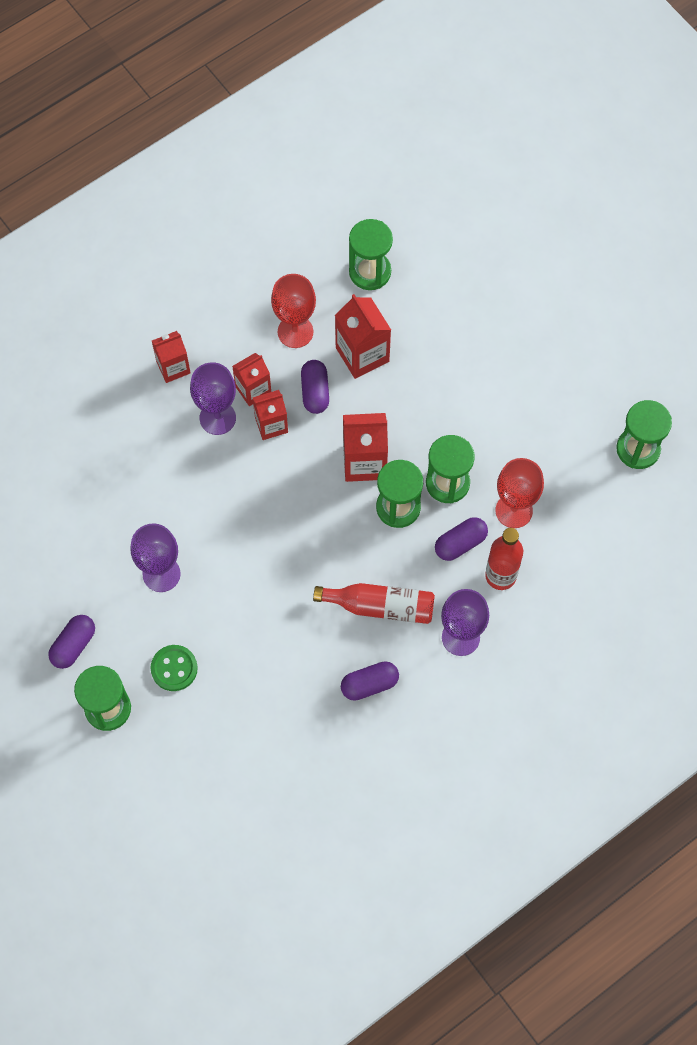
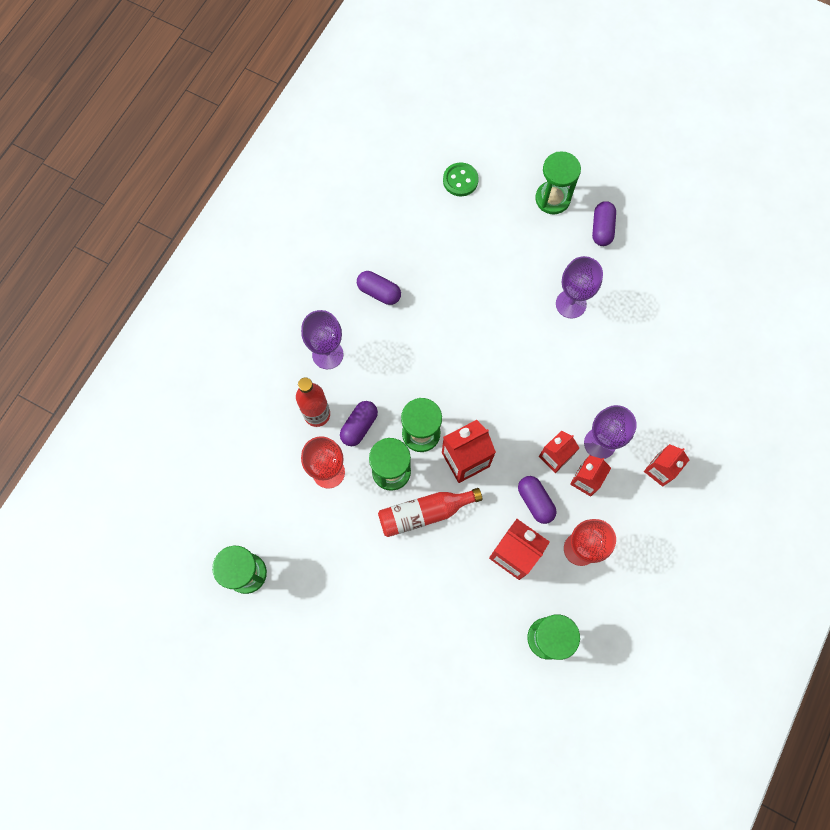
camera: 155 degrees right, 5 degrees up
(174, 668) = (523, 243): green button -> green button (460, 180)
(369, 684) = (379, 292): purple capsule -> purple capsule turned 75 degrees clockwise
(380, 606) = (398, 351): red bottle -> red bottle (424, 513)

